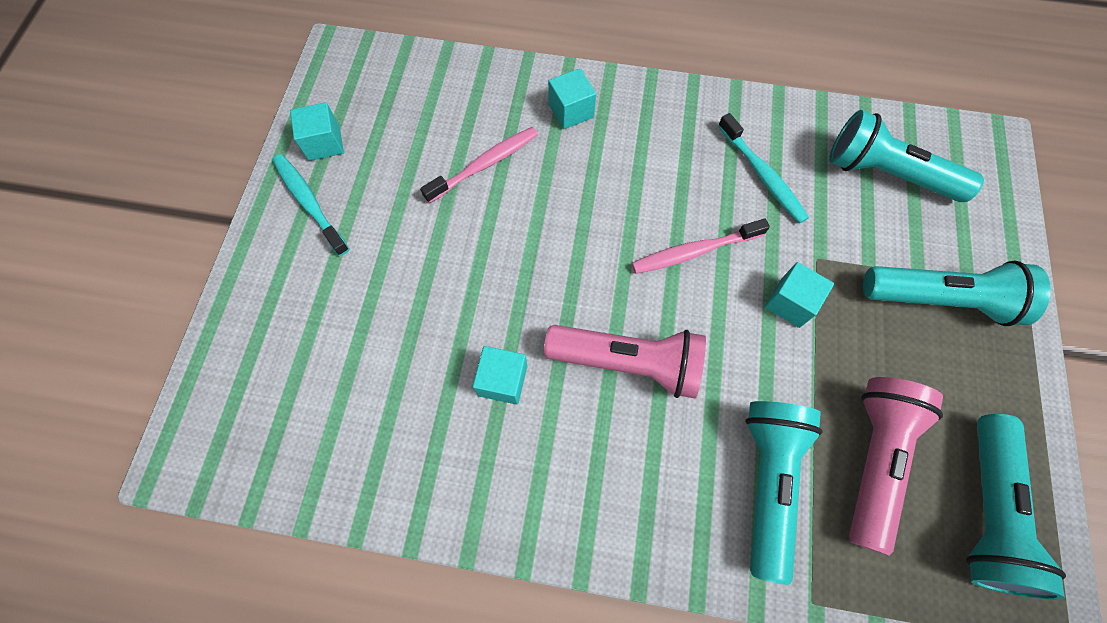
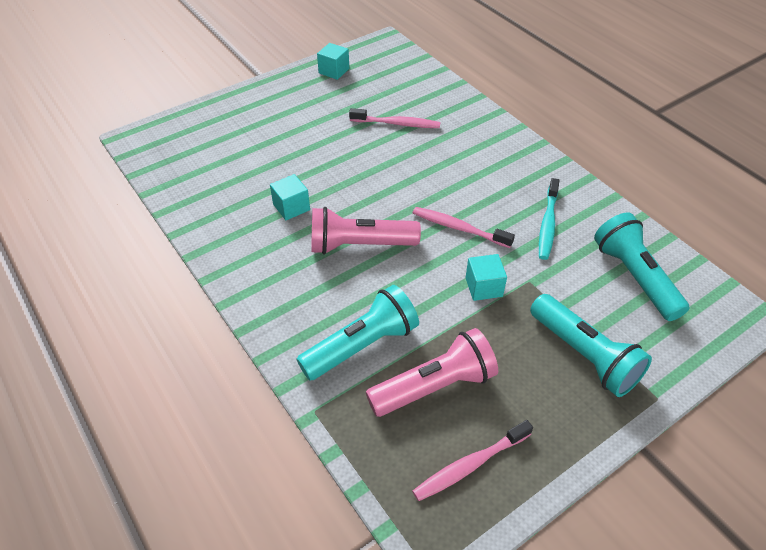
camera: 45 degrees right, 20 degrees down
(309, 203) = (298, 88): turquoise toothbrush -> none
(571, 111) = (472, 130): turquoise cube -> none
(628, 362) = (359, 245): pink flashlight -> pink flashlight turned 120 degrees clockwise
(985, 511) = (470, 465): turquoise flashlight -> pink toothbrush

